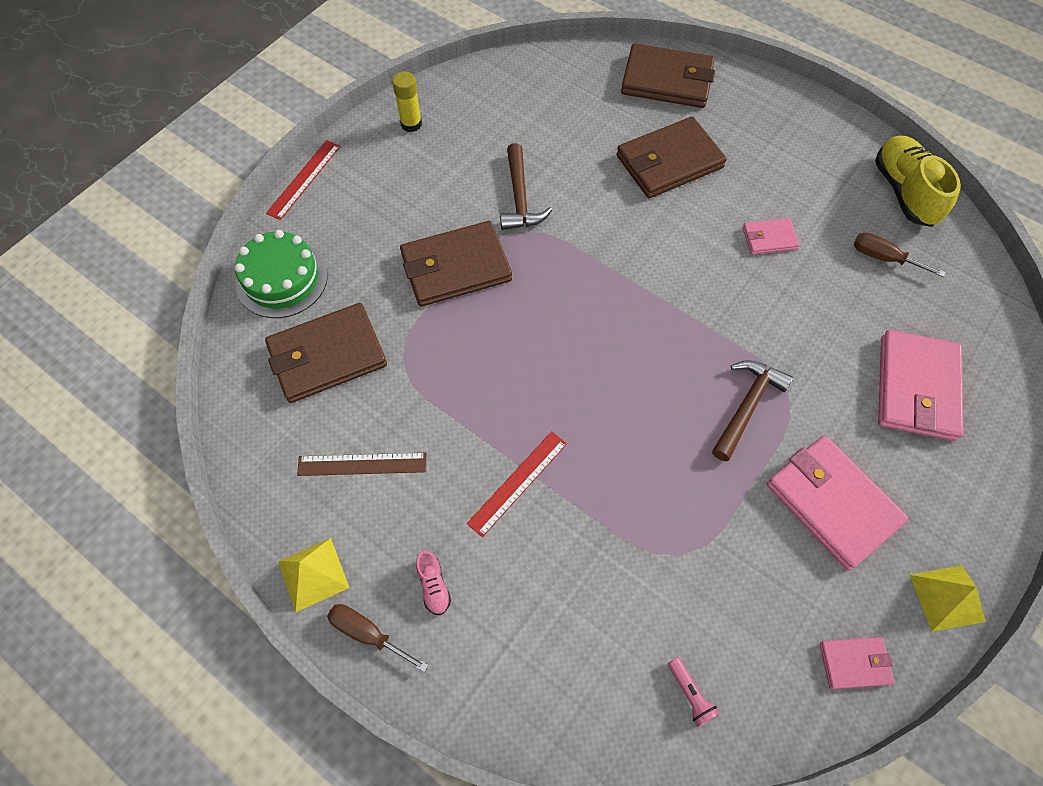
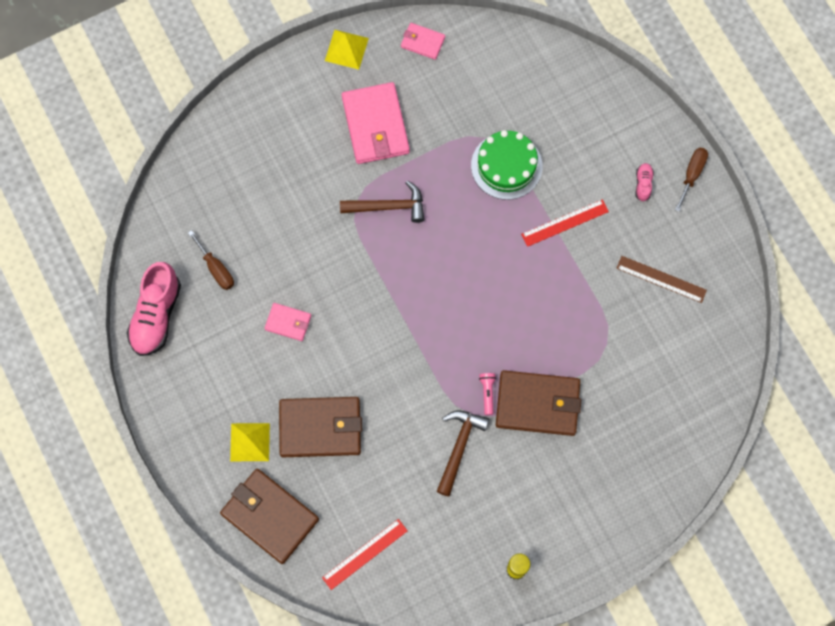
camera: 155 degrees left, 10 degrees up
(282, 279) = (674, 453): green cake -> green cake (506, 166)
(304, 179) = (628, 548): red ruler -> red ruler (365, 554)
(313, 574) = (714, 222): yellow pyramid -> yellow pyramid (250, 442)
(327, 356) = (659, 370): brown wallet -> none
(368, 633) = (692, 174): brown screwdriver -> brown screwdriver turned 120 degrees counterclockwise
(690, 694) = (522, 67): pink flashlight -> pink flashlight (487, 393)
(747, 406) = (388, 206): brown hammer -> brown hammer turned 150 degrees counterclockwise
(904, 192) = (156, 315): yellow shoe -> pink shoe
(916, 388) = (268, 168): pink wallet -> none

